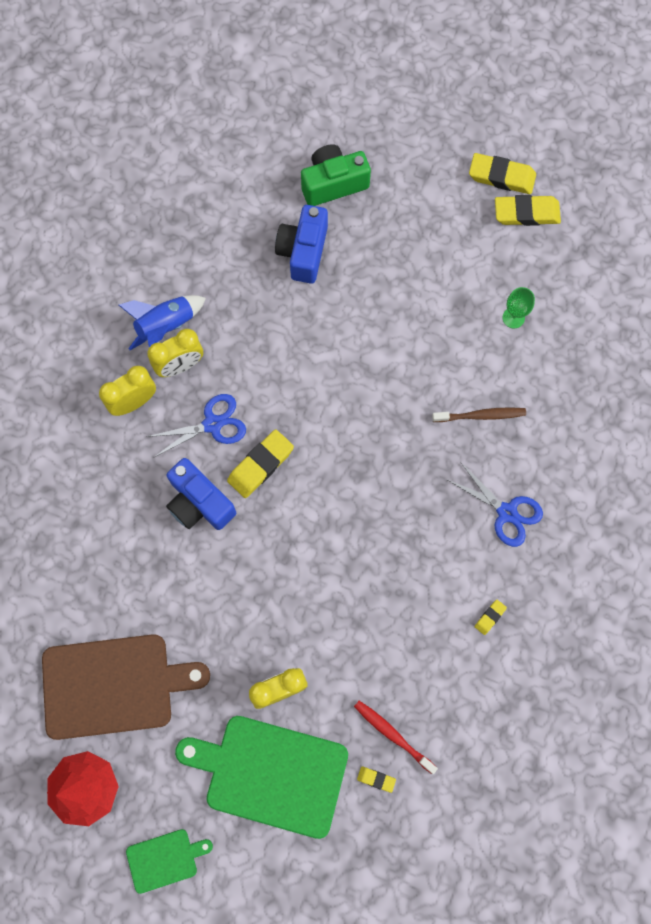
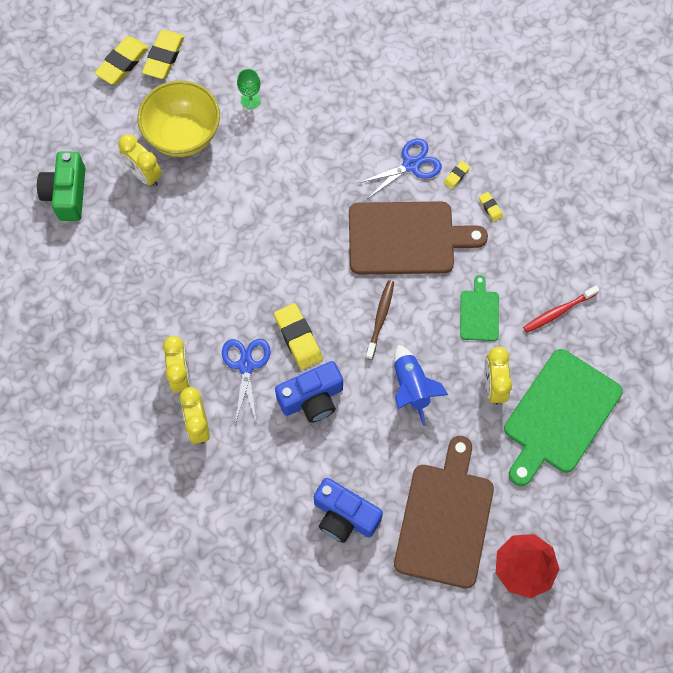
camera: 70 degrees left, 5 degrees down
(165, 326) = (138, 376): blue rocket -> blue rocket (411, 388)
(165, 859) = (602, 521): green cutting board -> green cutting board (479, 313)
(303, 252) = (119, 239): blue camera -> blue camera (344, 516)
(376, 779) = (589, 336): yellow eraser -> yellow eraser (456, 176)
(384, 247) = (144, 175): none -> yellow clock
(416, 537) = (406, 238): none -> brown cutting board
(443, 267) = (183, 135): none -> yellow bowl
(481, 415) = (324, 154): brown toothbrush -> brown toothbrush (380, 318)

